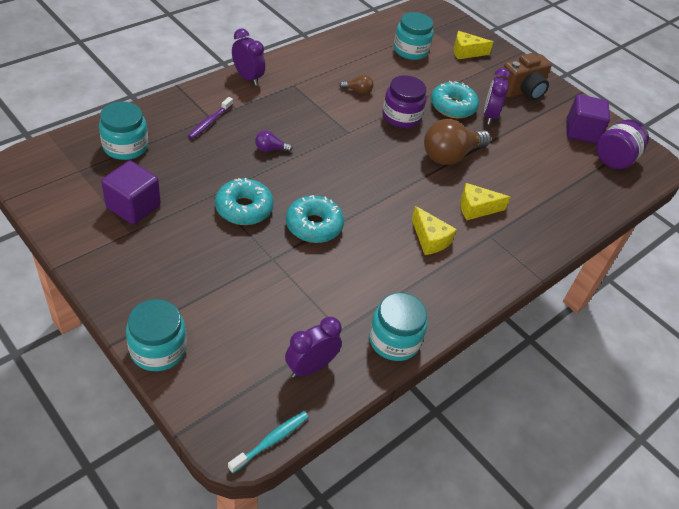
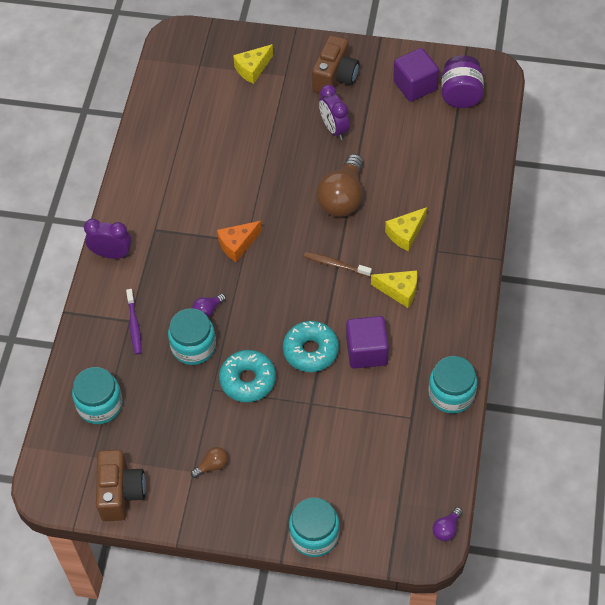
camera: 30 degrees left, 10 degrees up
(64, 205) = (121, 493): none -> brown camera
(133, 206) = (170, 449): purple cube -> purple cube (367, 351)
(271, 441) = (446, 529): turquoise toothbrush -> purple light bulb
(310, 367) = (420, 460): purple clock -> none
(339, 129) = (237, 245): none -> orange cheese
(358, 91) = (211, 191): brown light bulb -> brown light bulb (212, 466)
(398, 188) = (335, 264): none -> brown toothbrush
(401, 116) = (270, 189): purple jar -> none
(410, 50) = (207, 106): turquoise jar -> turquoise jar (193, 346)
(453, 106) = (298, 143): turquoise donut -> none

